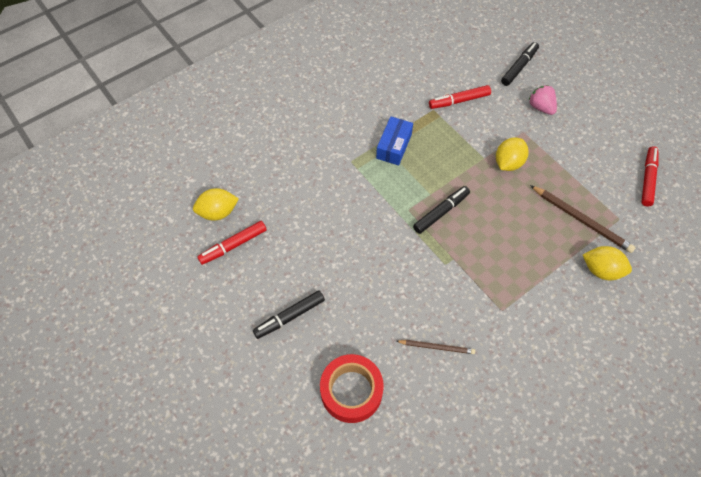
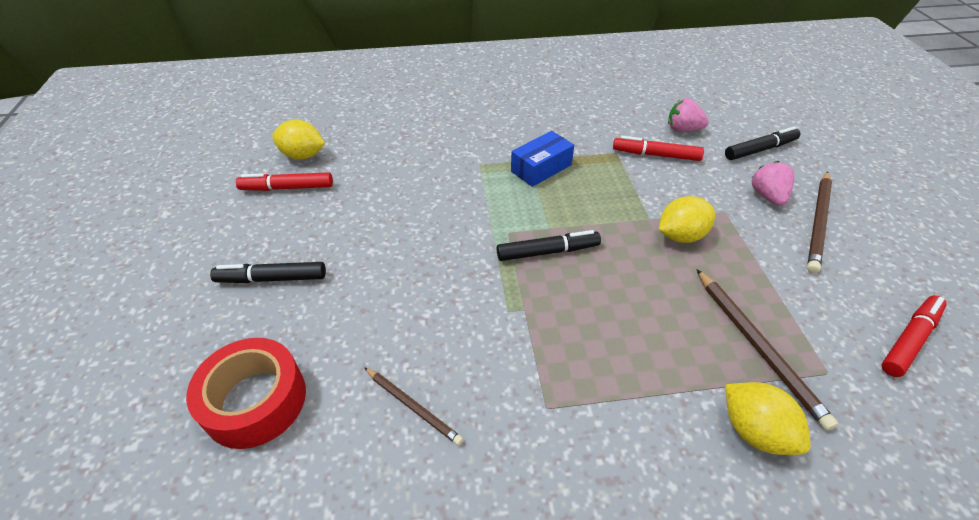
camera: 30 degrees right, 15 degrees down
(463, 68) = (683, 129): none -> pink strawberry
(576, 116) = (818, 222): none -> brown pencil

